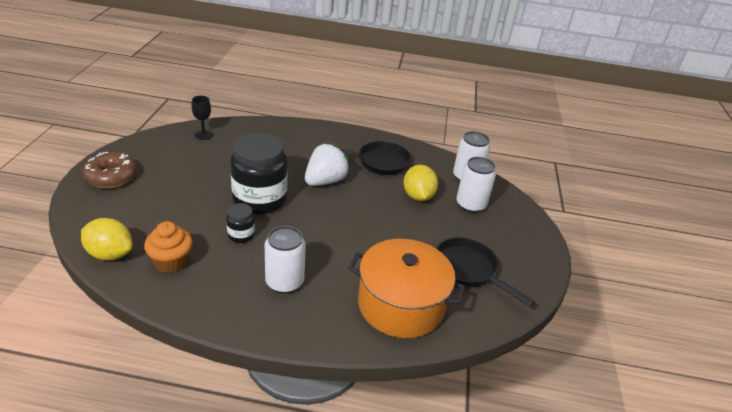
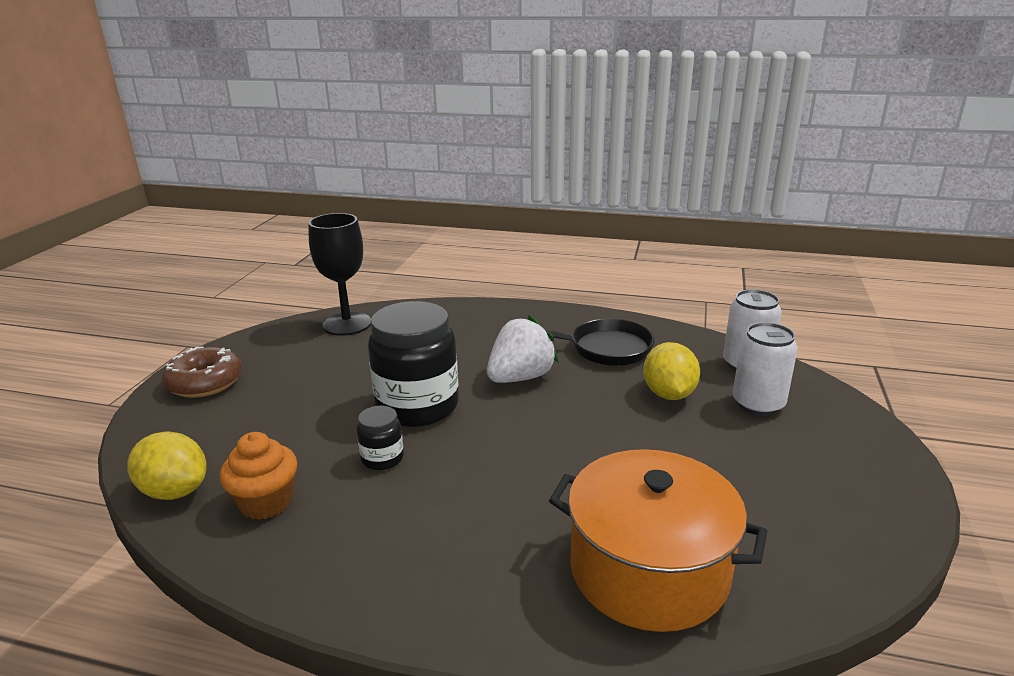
camera: 10 degrees right, 10 degrees down
(203, 135) = (347, 324): black goblet -> black goblet, size x1.89
(284, 282) = (445, 531): white can -> none
(468, 270) = (767, 508): black pan -> none

